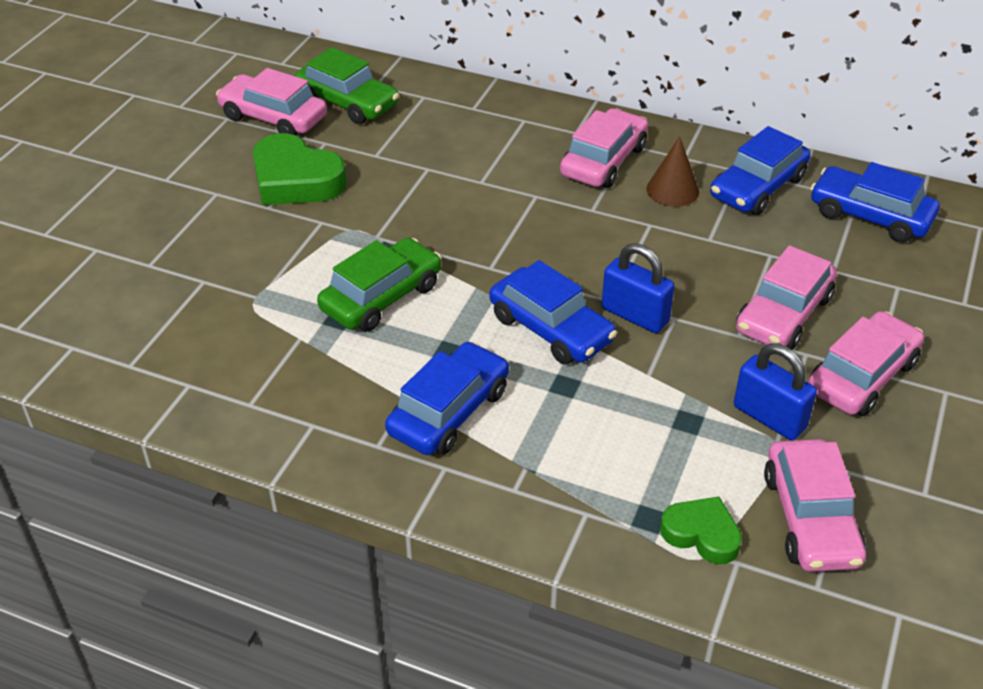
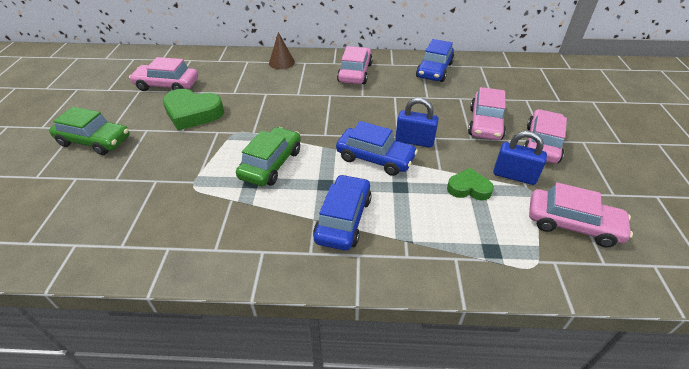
camera: 20 degrees left, 0 degrees up
(348, 102) = (207, 71): green car -> green car (95, 141)
(672, 190) = (396, 79): brown cone -> brown cone (281, 62)
(701, 534) = (525, 251): green heart -> green heart (468, 188)
(810, 518) = (572, 224): pink car -> pink car turned 45 degrees counterclockwise
(870, 216) = (492, 72): blue car -> none

